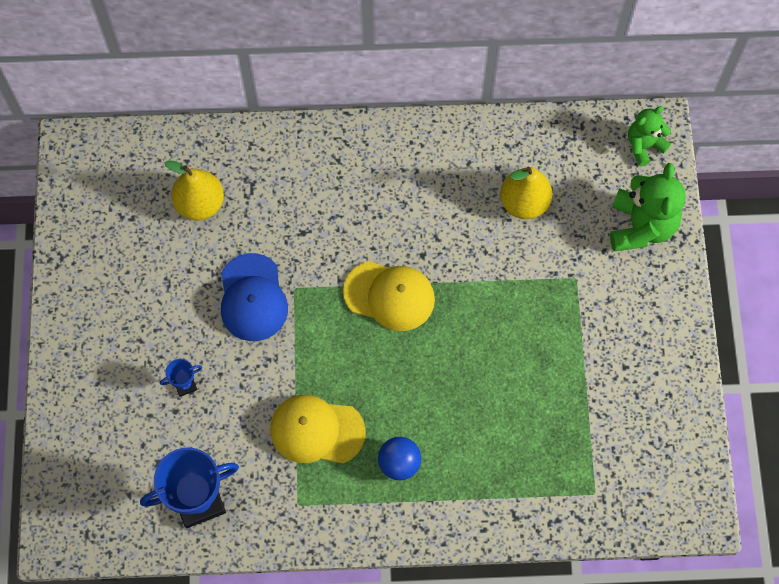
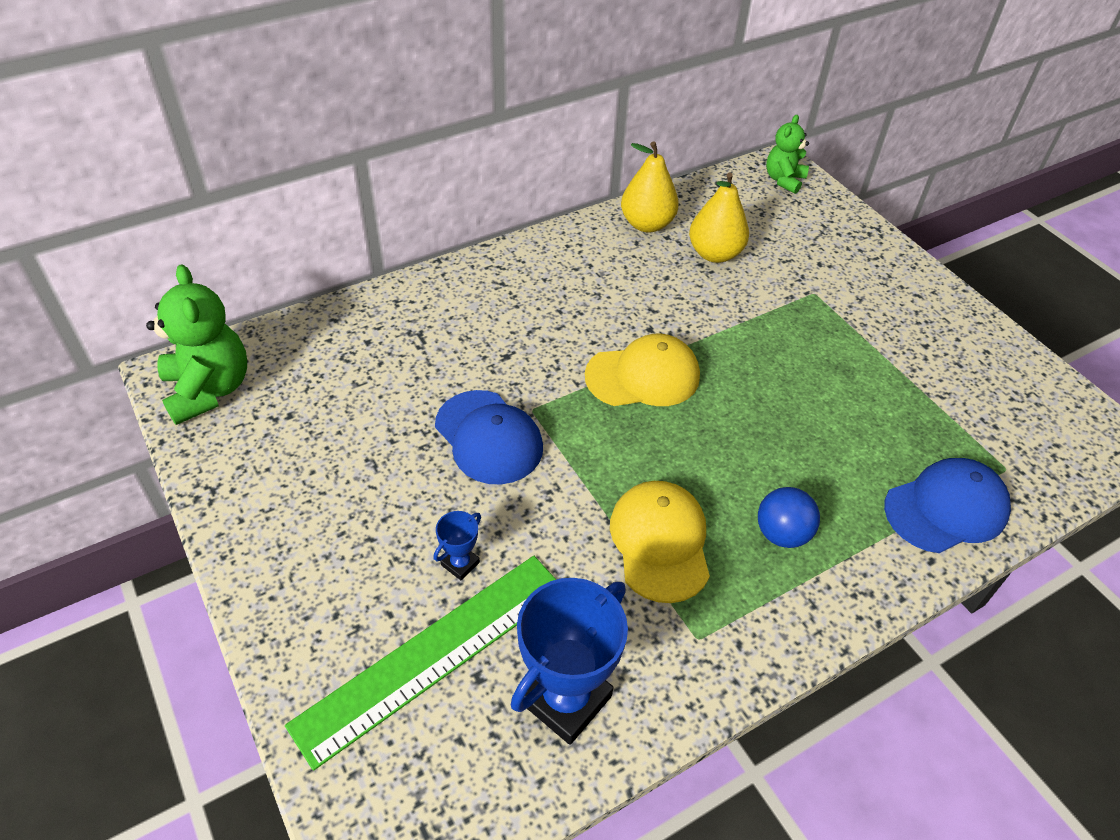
camera: 30 degrees left, 20 degrees down
(139, 437) = (433, 655): none -> green ruler
(200, 204) = (368, 372): yellow pear -> yellow pear (647, 224)
(316, 430) = (660, 542): yellow cap -> yellow cap turned 105 degrees clockwise
(525, 500) = (946, 508): none -> blue cap
(641, 226) = (835, 235): green teddy bear -> green teddy bear (209, 390)

